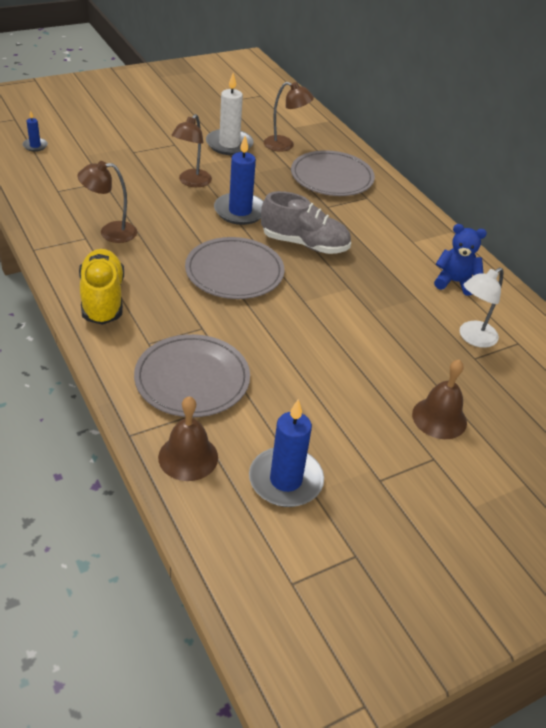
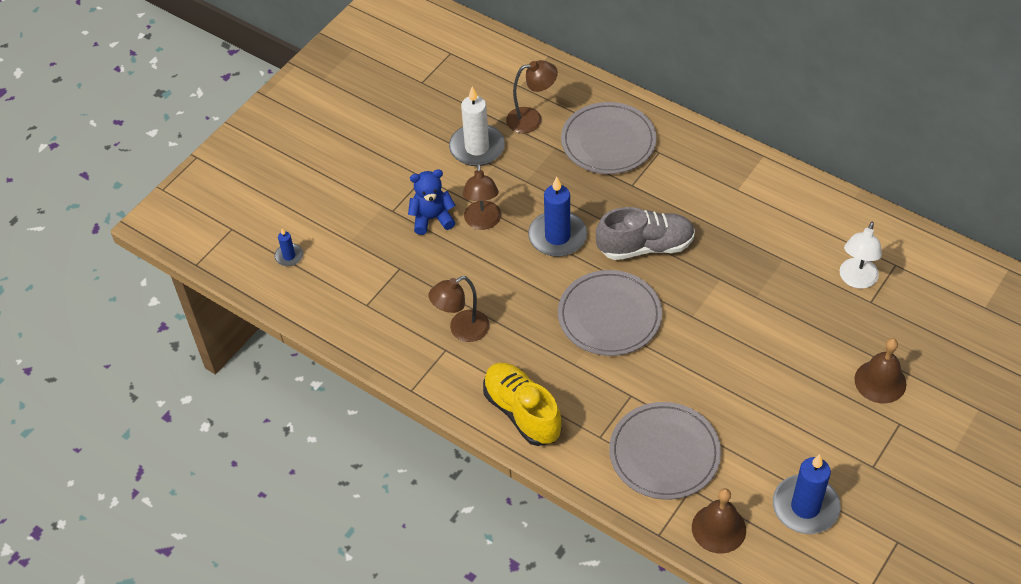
camera: 20 degrees left, 10 degrees up
(454, 282) = (803, 221): blue teddy bear -> blue teddy bear (432, 218)

